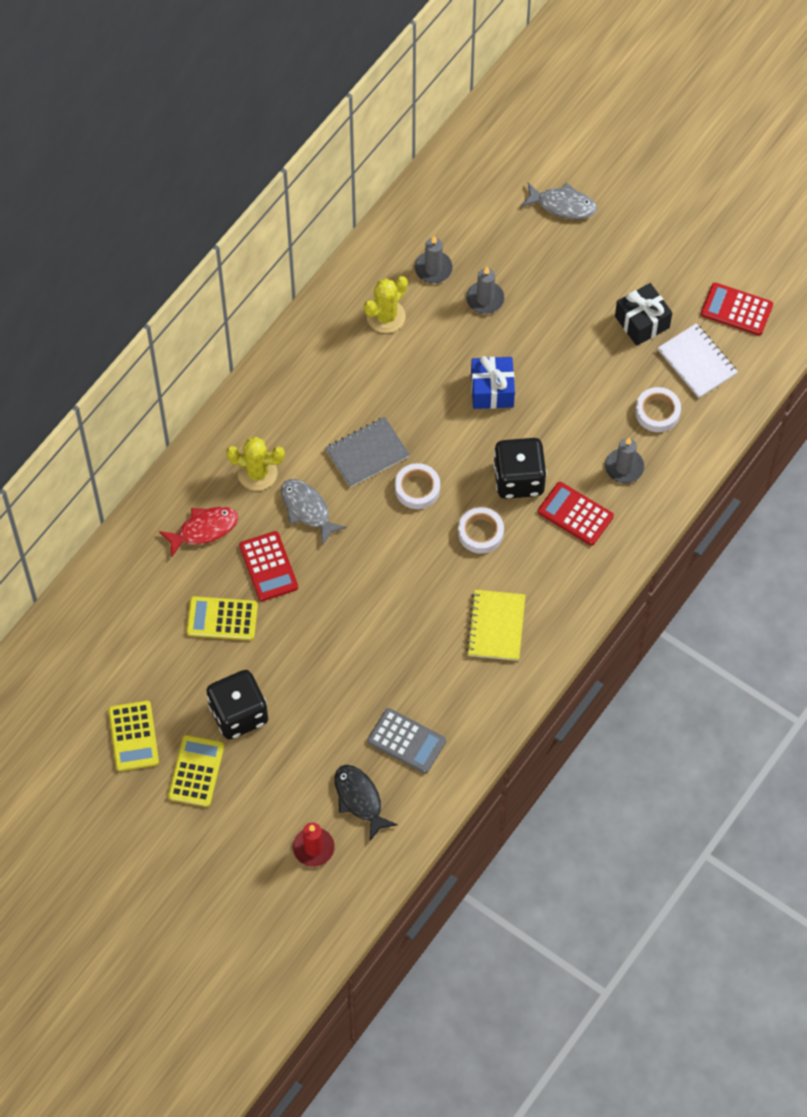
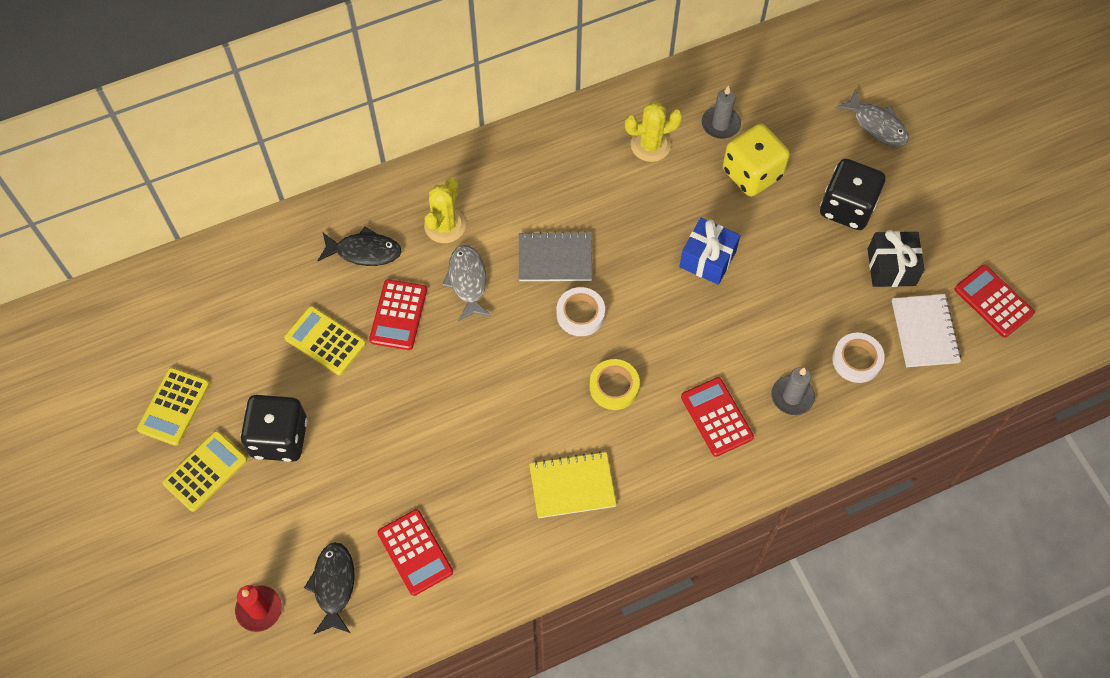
camera: 30 degrees right, 0 degrees up
(204, 529) = (364, 251): red fish -> black fish
(257, 473) = (445, 225): yellow cactus -> yellow cactus turned 75 degrees clockwise
(406, 741) = (415, 552): grey calculator -> red calculator
(480, 532) = (614, 387): white tape -> yellow tape
(485, 299) = (752, 173): grey candle -> yellow dice
(496, 626) = (572, 486): yellow notebook -> yellow notebook turned 45 degrees clockwise
(518, 479) = (682, 355): black dice -> black dice (847, 207)

